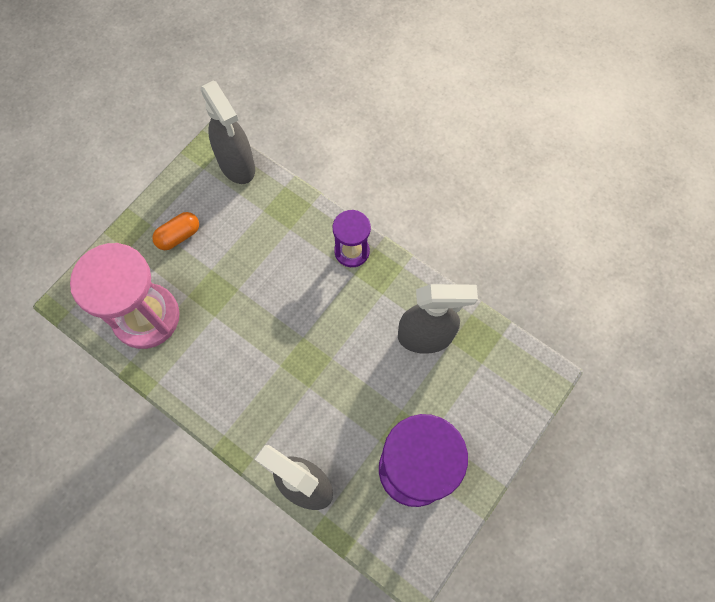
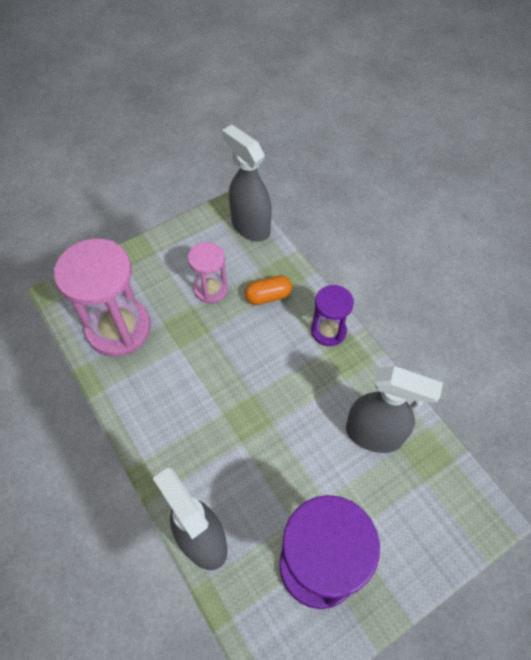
camera: 20 degrees right, 10 degrees down
(179, 236) = (176, 269): orange capsule -> orange capsule (268, 296)
(222, 246) = (211, 289): none -> pink hourglass
(237, 165) = (250, 226): grey spray bottle -> grey spray bottle turned 150 degrees clockwise

